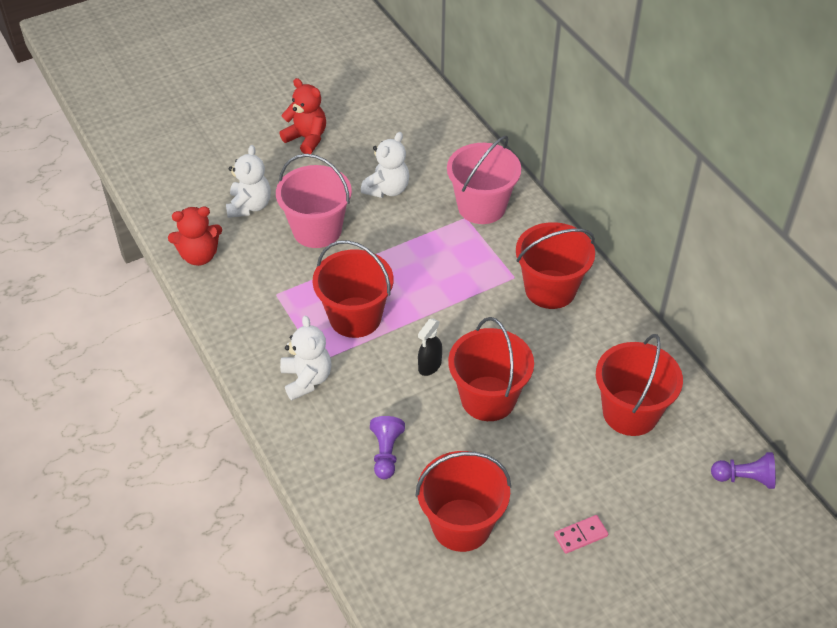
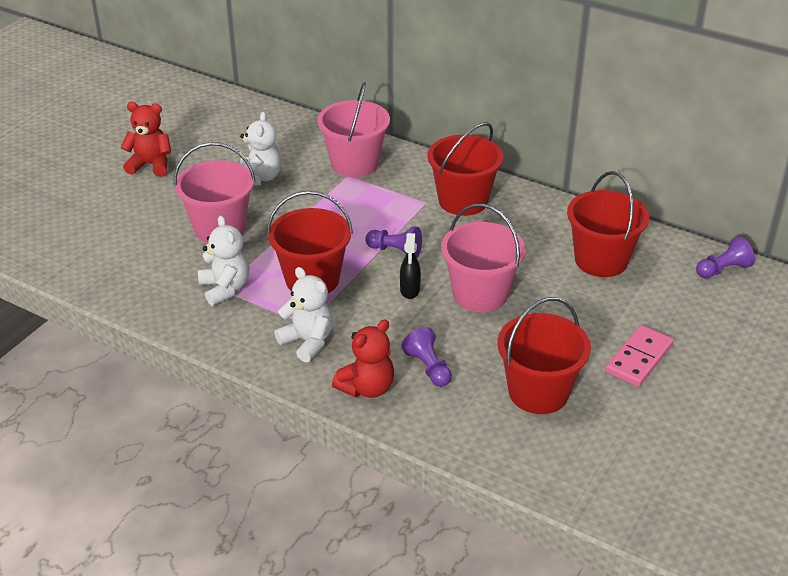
camera: 30 degrees left, 10 degrees down
(199, 256) = (119, 286): red teddy bear -> red teddy bear (367, 388)
(249, 206) = (138, 232): white teddy bear -> white teddy bear (225, 288)
(448, 318) = (395, 251): none -> purple pawn
(488, 398) = (480, 294): red bucket -> pink bucket
(580, 535) = (639, 359): pink domino -> pink domino, size x1.61

